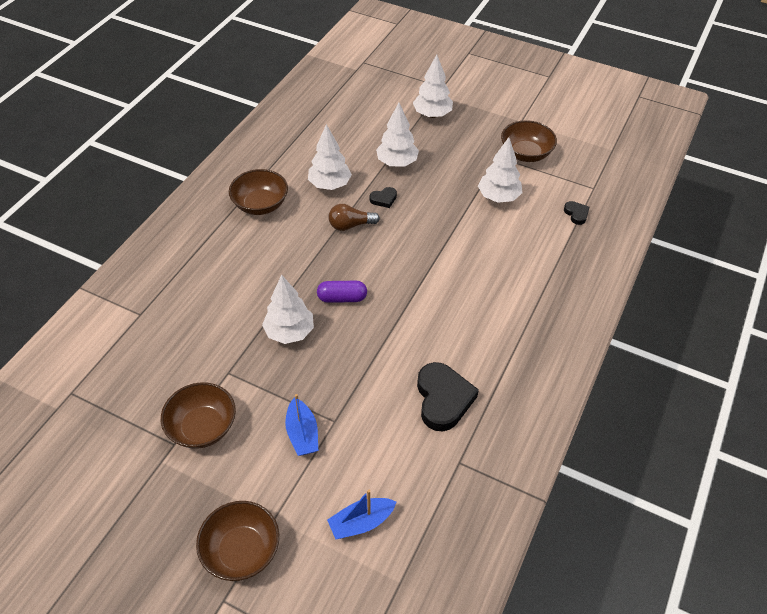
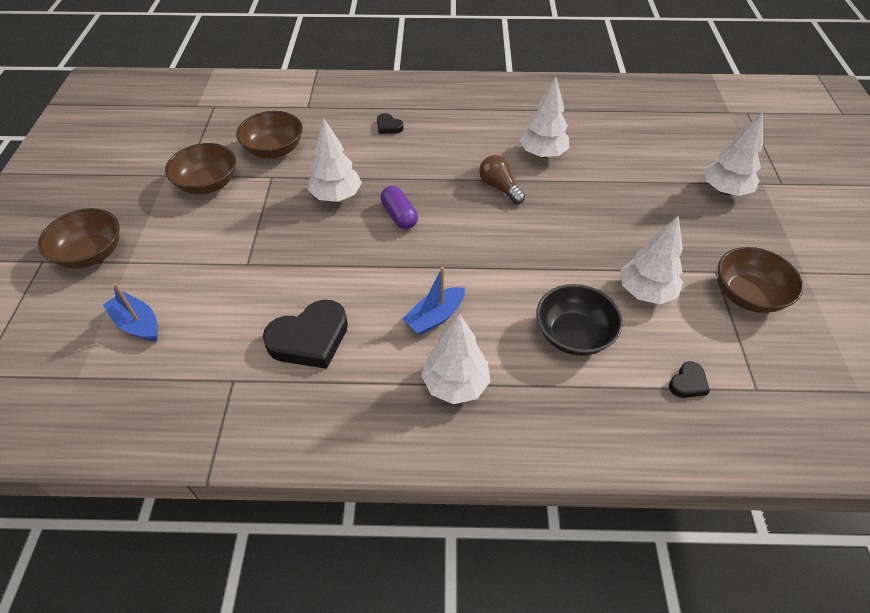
camera: 65 degrees right, 0 degrees up
(260, 204) = (478, 122): brown bowl -> brown bowl (274, 150)
(302, 434) = (224, 247): blue boat -> blue boat (435, 317)
(384, 199) = (556, 198): black heart -> black heart (388, 126)
(397, 163) = (619, 189): white tree -> white tree (455, 384)
(515, 248) = (573, 335): none -> black bowl

